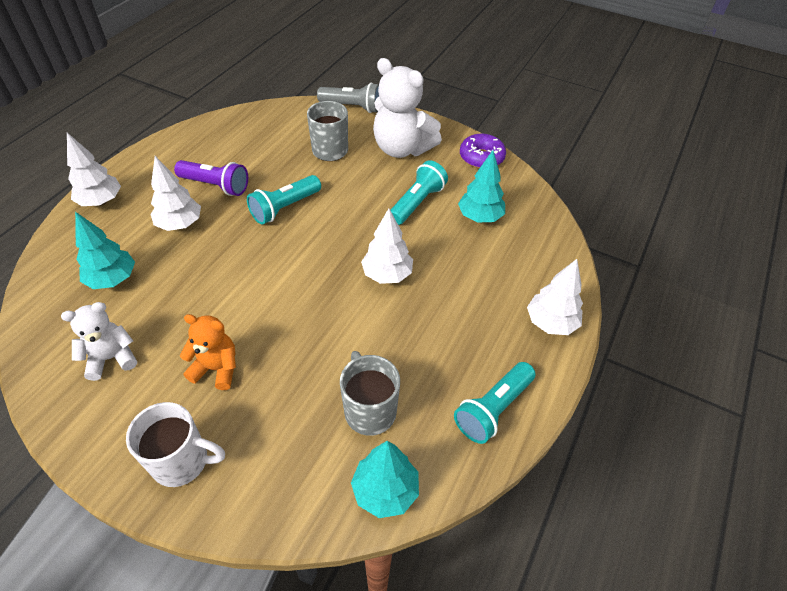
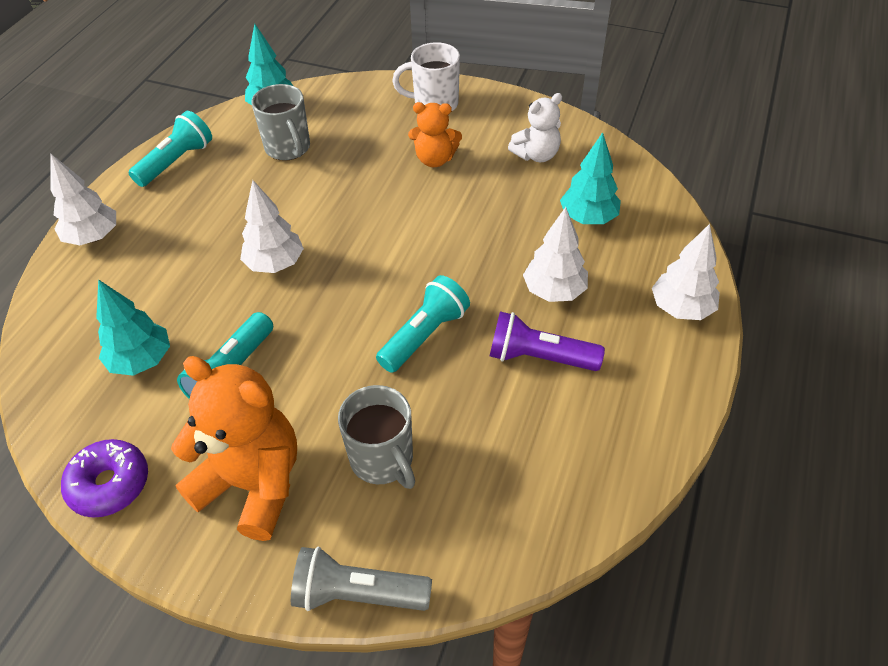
camera: 175 degrees right, 0 degrees up
(402, 148) = (253, 484): white teddy bear -> orange teddy bear

